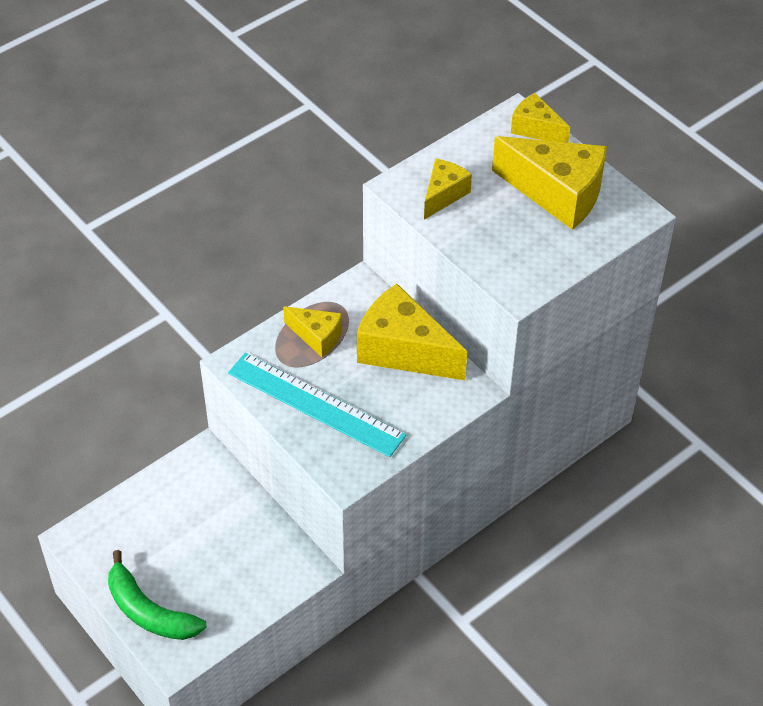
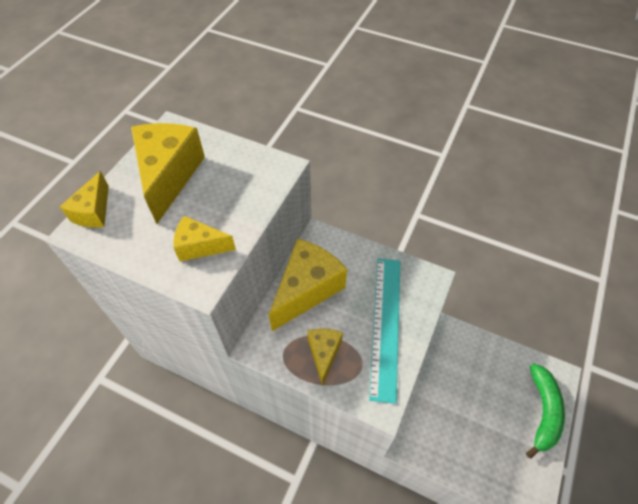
camera: 115 degrees left, 5 degrees up
(403, 350) = (307, 289): yellow cheese -> yellow cheese turned 150 degrees counterclockwise

